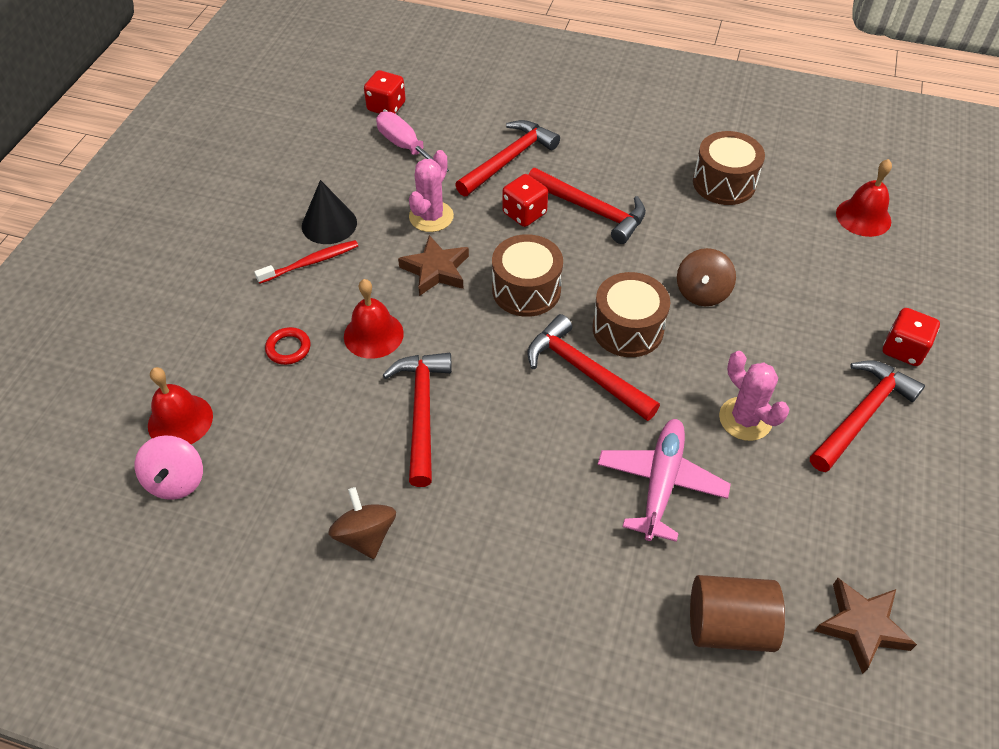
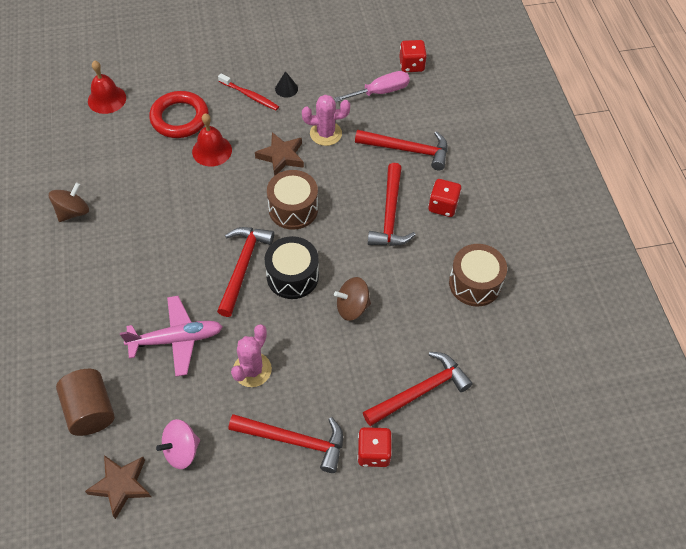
camera: 60 degrees right, 5 degrees up
(176, 480) = (69, 117): pink spinning top -> pink spinning top (181, 450)
(288, 348) = (180, 118): red ring -> red ring, size x2.04
(329, 224) = (286, 88): black cone -> black cone, size x0.60
(405, 146) = (380, 92): pink screwdriver -> pink screwdriver turned 45 degrees clockwise
(422, 411) = (168, 199): red hammer -> red hammer (421, 391)
(524, 213) = (361, 180): red dice -> red dice (443, 206)
(627, 329) = (292, 276): brown drum -> black drum
(863, 217) = (502, 388): red bell -> none

